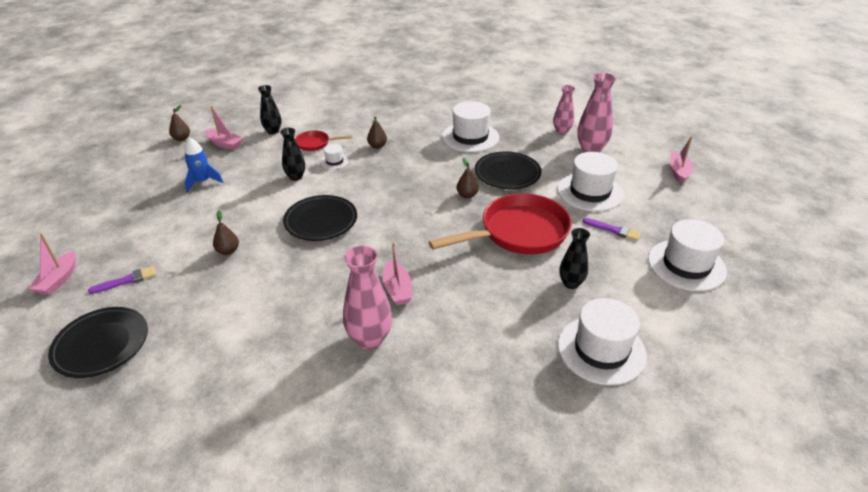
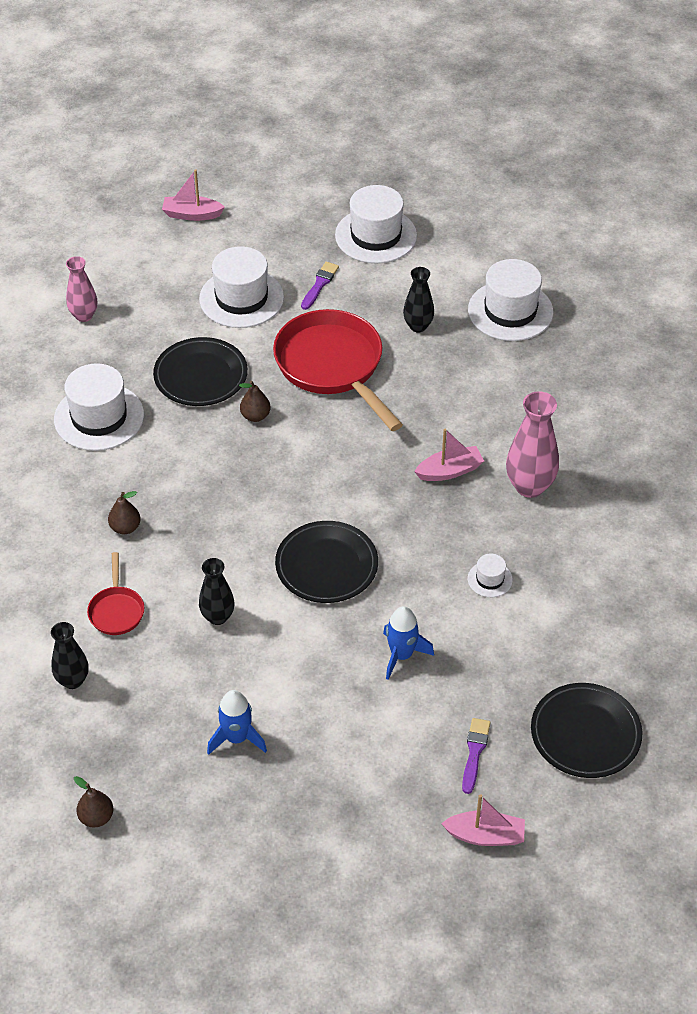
camera: 95 degrees left, 10 degrees up
(127, 280) = (474, 752): purple brush -> purple brush turned 45 degrees clockwise
(224, 144) = (117, 742): pink boat -> none
(228, 251) = (401, 655): brown pear -> blue rocket
(334, 161) = (172, 576): white hat -> white hat (490, 579)
(591, 149) = (136, 289): pink vase -> none

